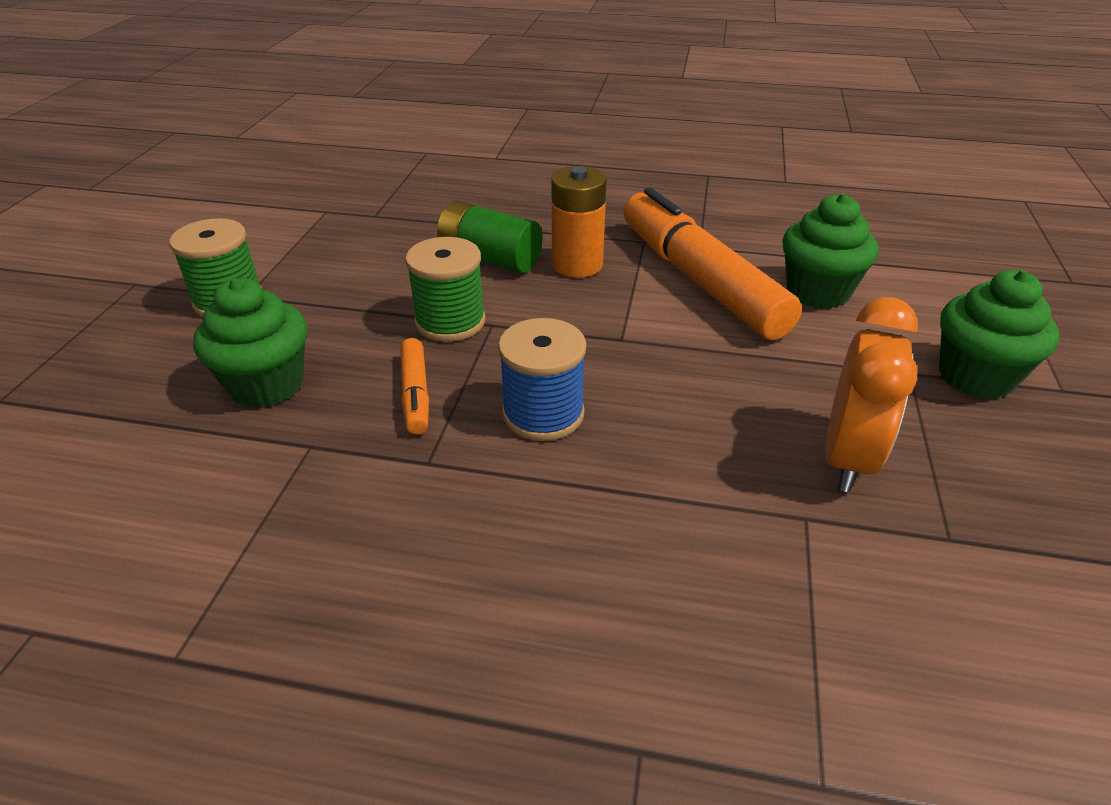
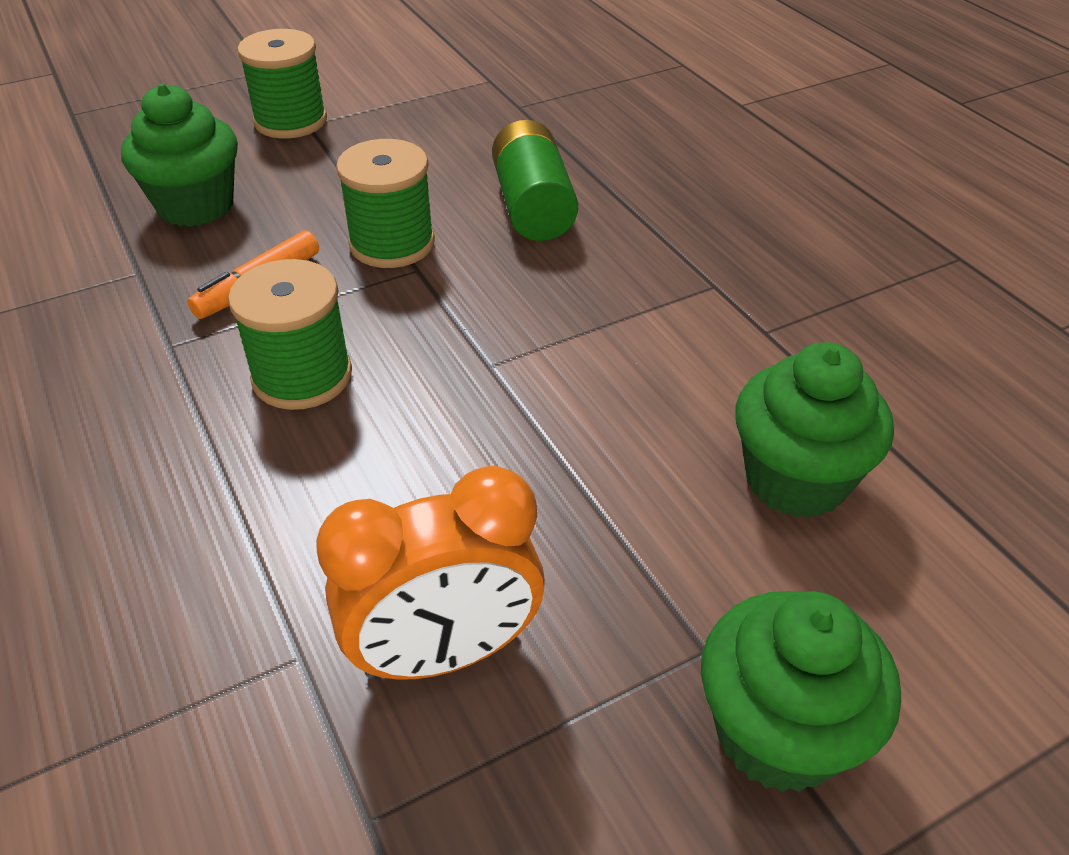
camera: 50 degrees right, 5 degrees up
(543, 414) = (302, 376): blue spool -> green spool
(577, 265) = (596, 265): orange battery -> none
(699, 280) = (685, 366): orange marker -> none

